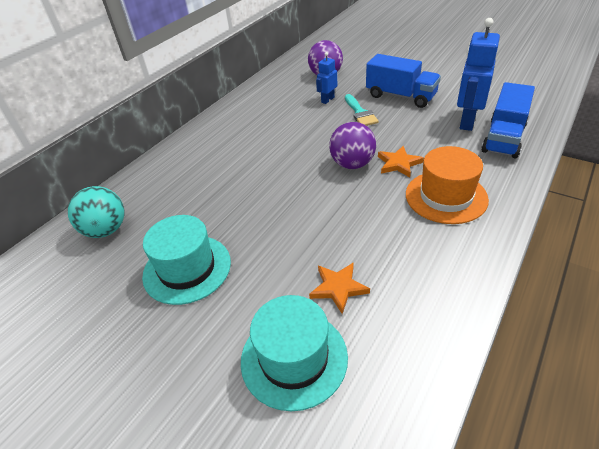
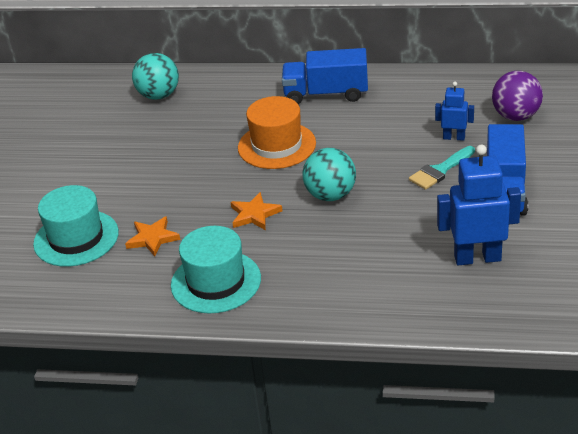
camera: 65 degrees right, 5 degrees down
(187, 268) = (137, 154): turquoise hat -> turquoise hat (216, 282)
(352, 164) = (330, 195): purple ball -> turquoise ball
(398, 163) = (351, 226): orange star -> orange star (254, 214)
(446, 196) = (310, 271): orange hat -> orange hat (276, 145)
(503, 138) = (456, 294): blue truck -> blue truck (326, 94)

